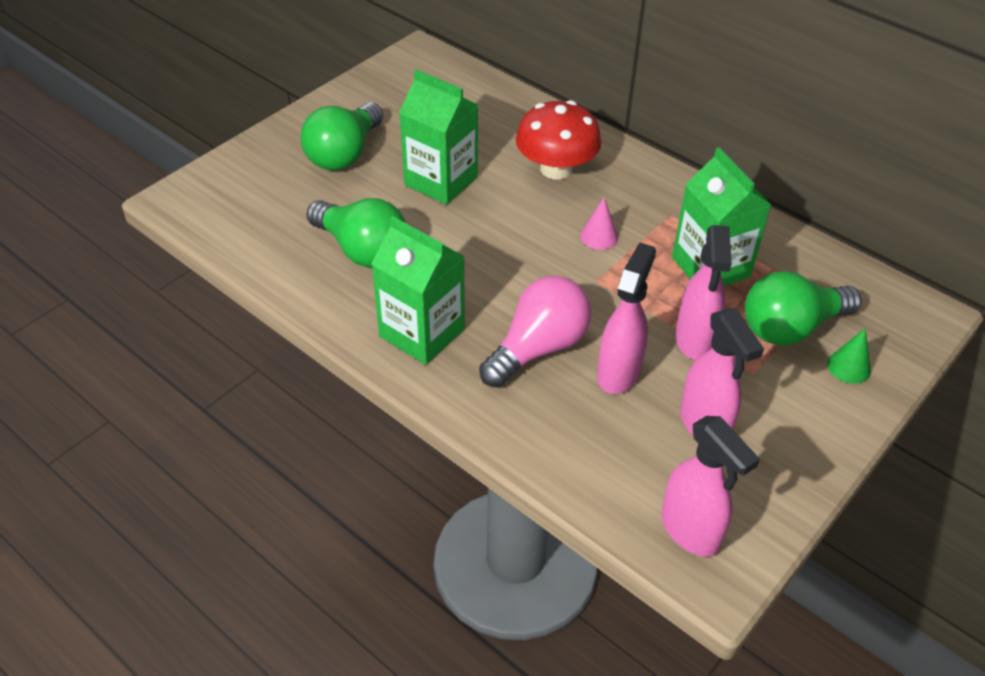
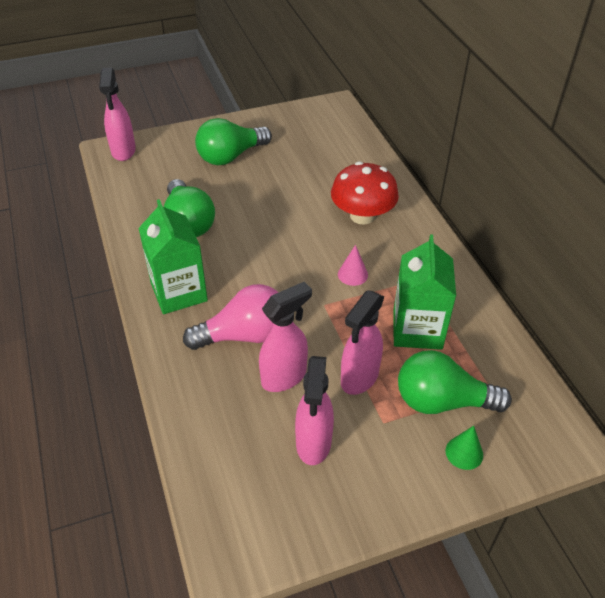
camera: 30 degrees right, 0 degrees up
(441, 181) = (276, 196): green carton -> none
(691, 531) = (237, 515): pink spray bottle -> pink spray bottle (123, 151)

